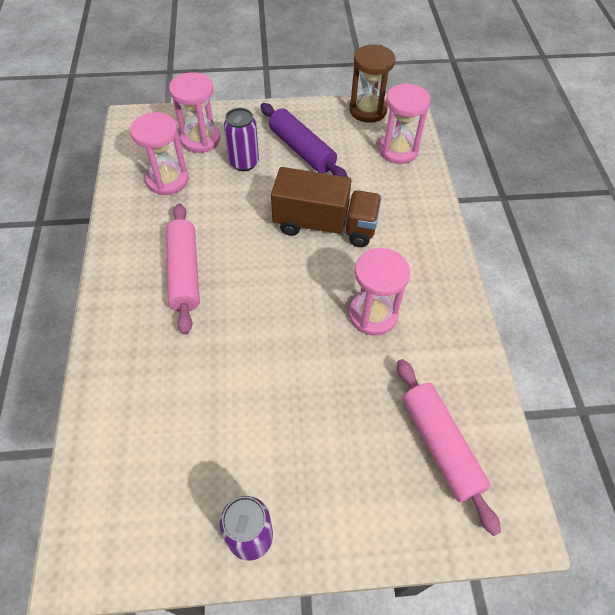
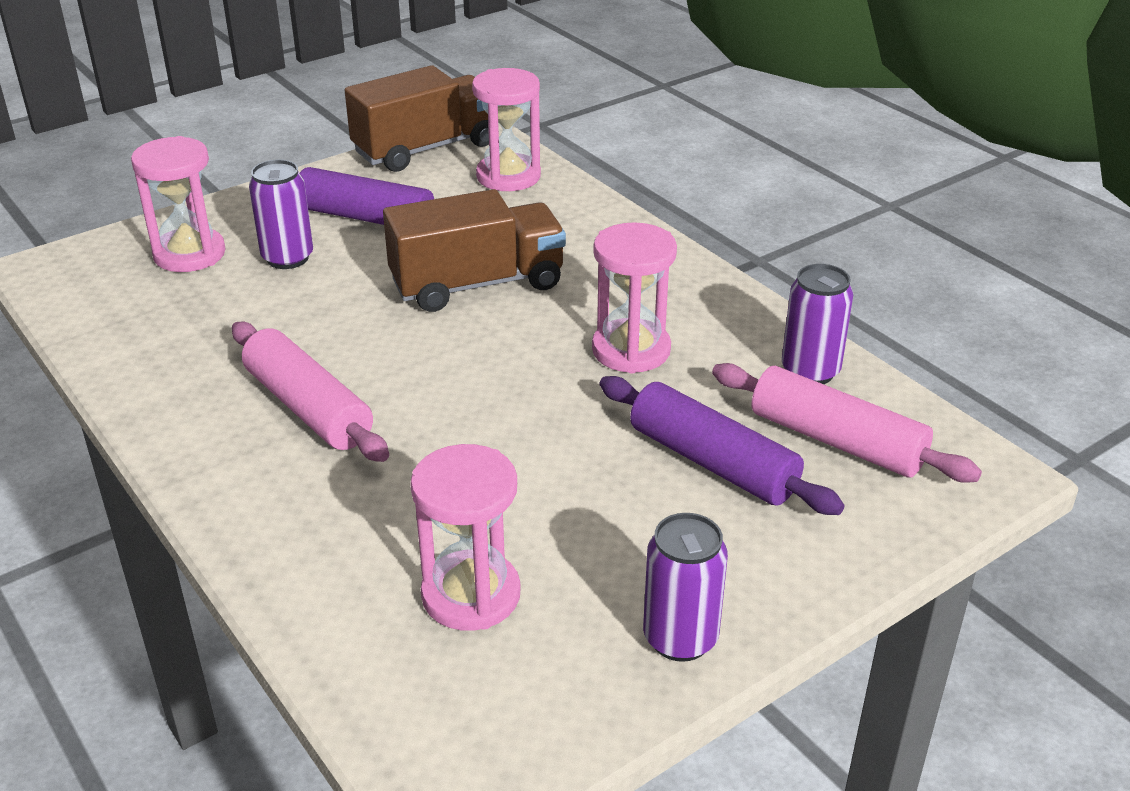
camera: 30 degrees left, 20 degrees down
(167, 180) = (177, 316): pink hourglass -> pink hourglass (471, 595)
(357, 422) = (712, 463): none -> purple rolling pin
(368, 110) = (426, 148): brown hourglass -> brown truck
(464, 384) = (810, 371): none -> purple can

